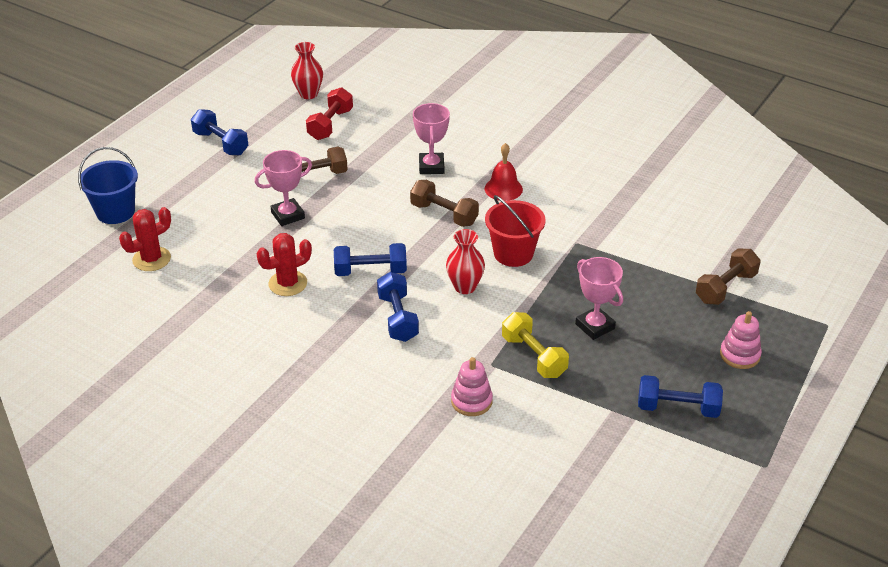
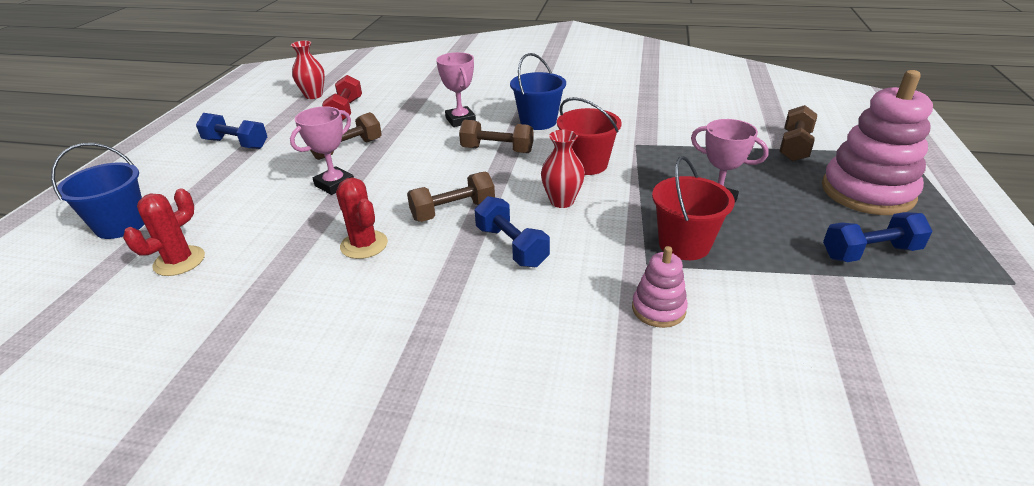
camera: 20 degrees left, 5 degrees down
(288, 283) = (364, 245): red cactus -> red cactus turned 75 degrees counterclockwise
(370, 271) = (453, 211): blue dumbbell -> brown dumbbell
(503, 189) = (538, 122): red bell -> blue bucket
(534, 356) = (684, 244): yellow dumbbell -> red bucket
(739, 355) = (867, 192): pink stacking toy -> pink stacking toy, size x2.04

